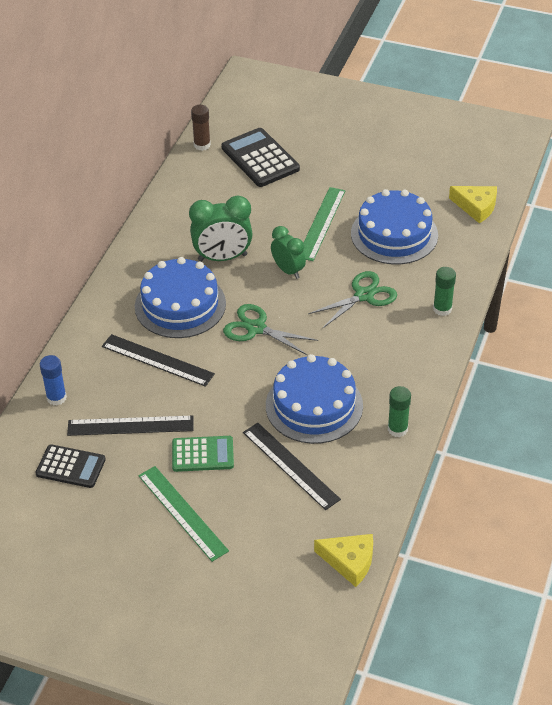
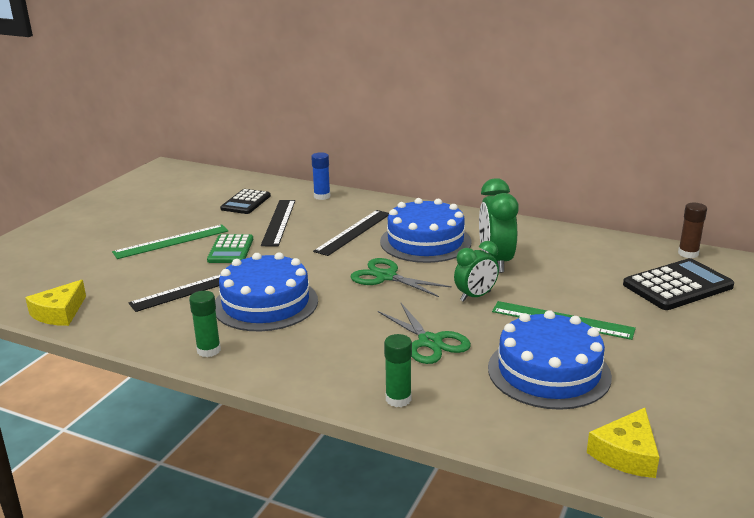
camera: 95 degrees right, 20 degrees down
(256, 328) = (386, 277): green scissors -> green scissors turned 90 degrees counterclockwise

